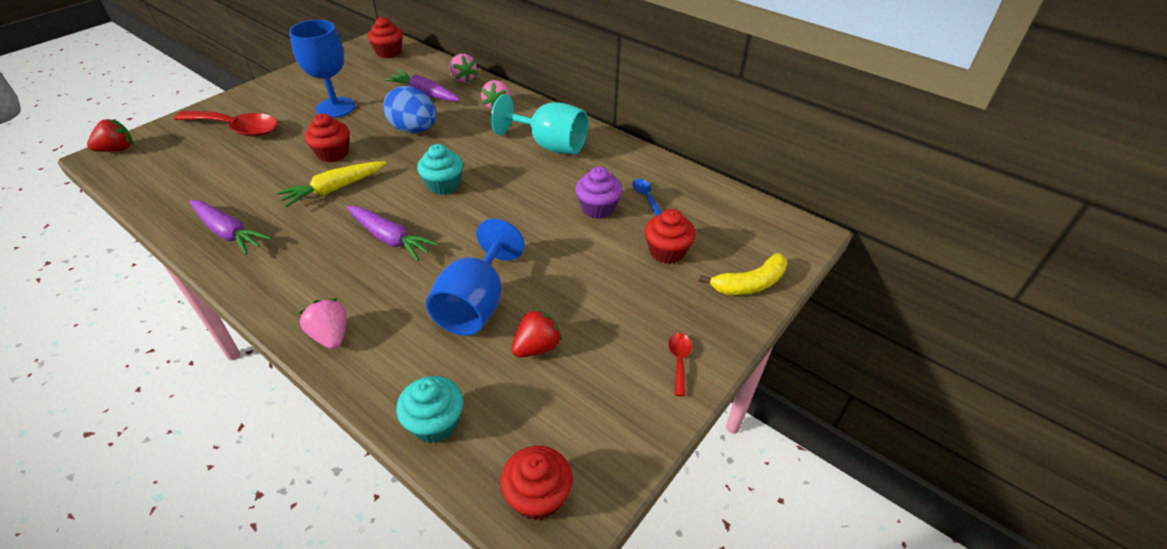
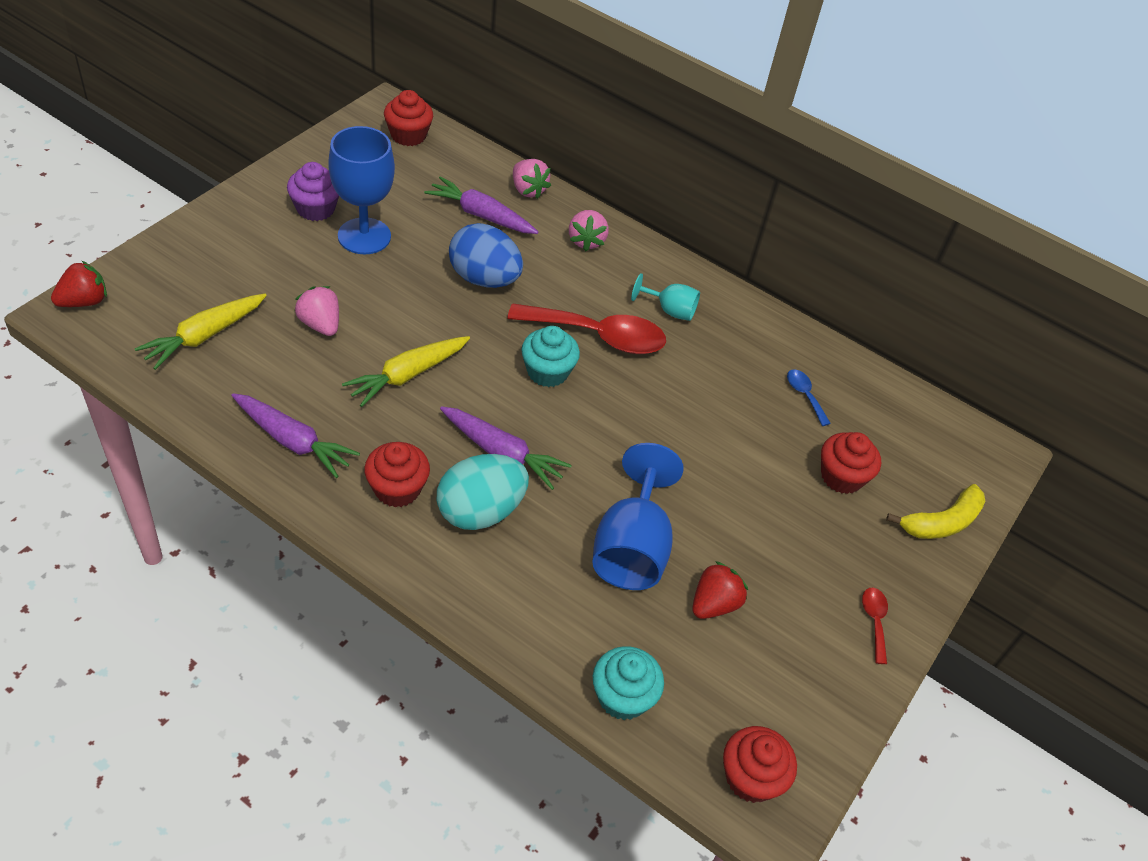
camera: 10 degrees left, 5 degrees up
(193, 168) = (204, 336): none -> yellow carrot
(236, 128) = (238, 269): red spoon -> red spoon (598, 336)
(331, 336) = (472, 589): pink strawberry -> pink strawberry (320, 324)
(333, 153) = (386, 317): red cupcake -> red cupcake (397, 489)
(358, 279) = (480, 511): none -> turquoise egg
(549, 145) = (670, 310): turquoise goblet -> turquoise goblet, size x0.54
(598, 208) = (749, 412): purple cupcake -> purple cupcake (315, 208)

